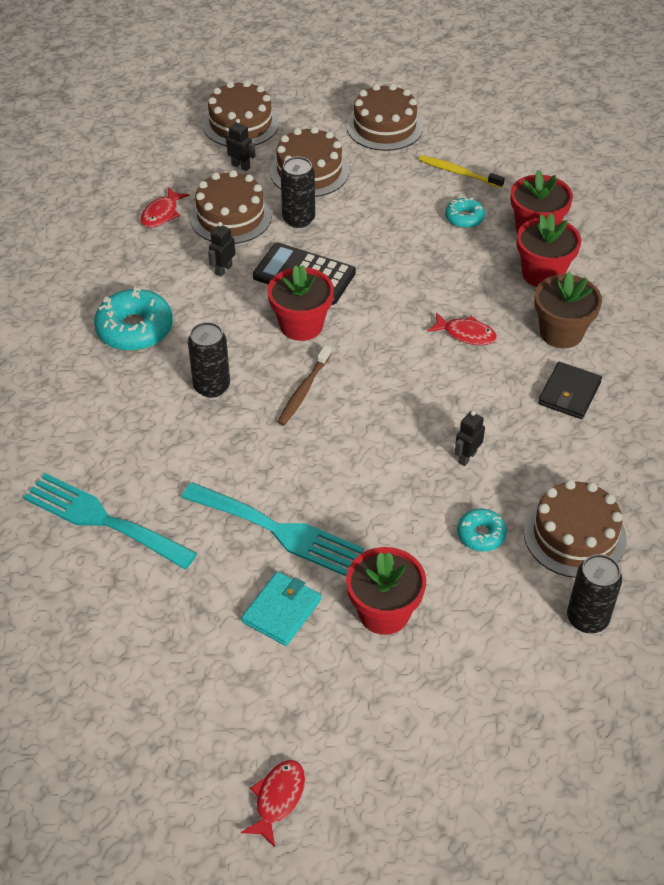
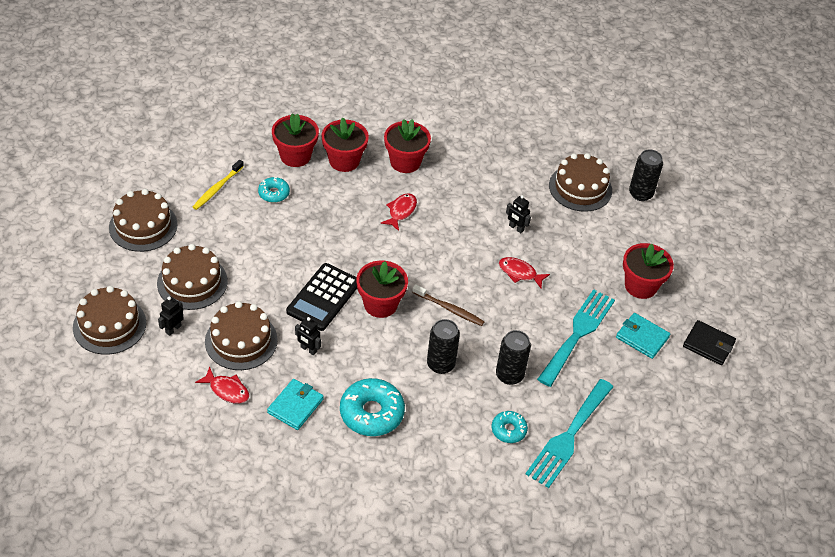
camera: 90 degrees left, 0 degrees up
(142, 267) = (295, 406): none -> turquoise wallet
(278, 799) = (772, 349): red fish -> red fish (519, 273)
(298, 219) = (254, 295): black can -> black can (509, 375)
(481, 534) = (580, 231): turquoise donut -> turquoise donut (508, 430)
(561, 333) = (405, 162): brown flower pot -> red flower pot
(569, 393) = (462, 168): black wallet -> black wallet (708, 344)

